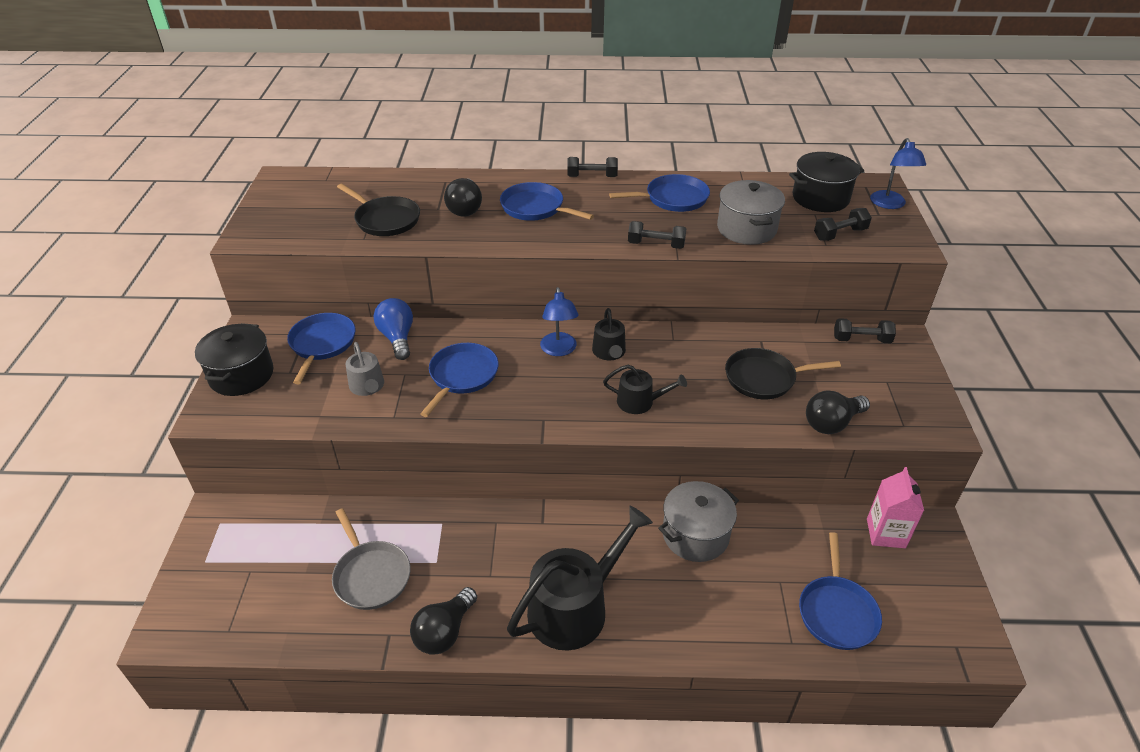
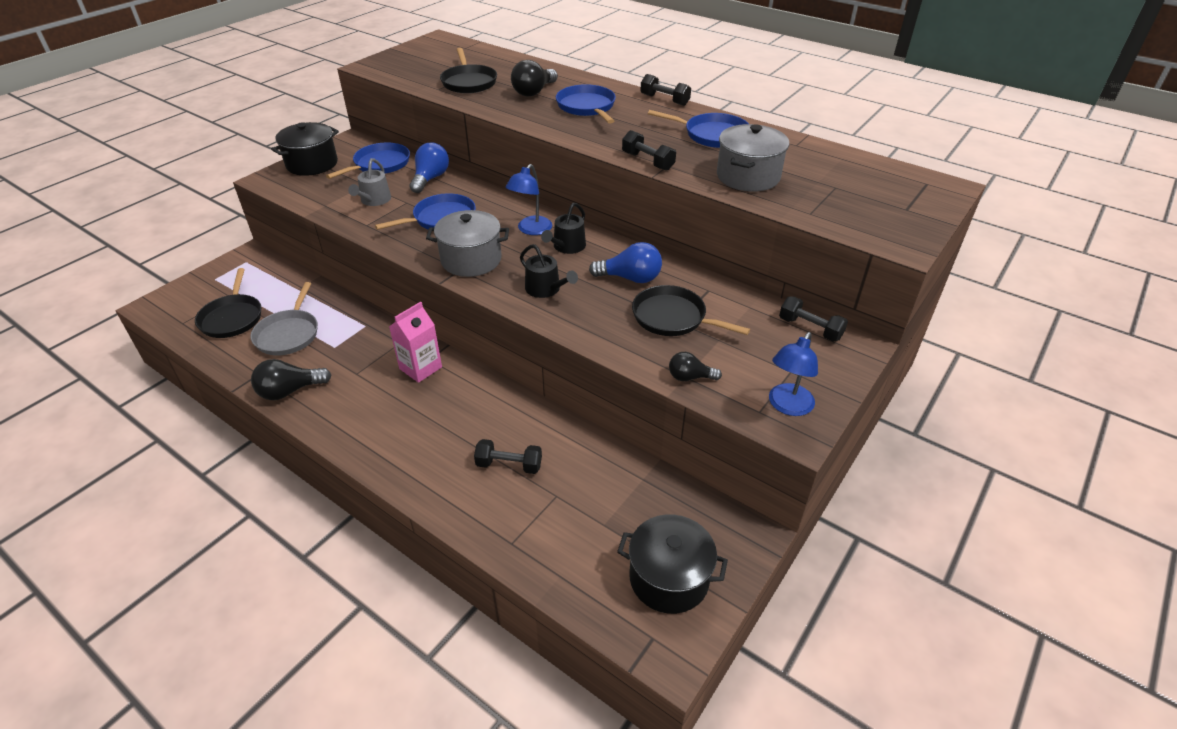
camera: 35 degrees right, 0 degrees up
(283, 593) = (232, 318): none -> black pan
(575, 607) = (386, 424): black watering can -> none
(693, 358) = (630, 278): none -> blue light bulb
(695, 535) = (529, 426): grey pot -> grey pot (471, 260)
(820, 198) = (860, 177): black pot -> black pot (669, 578)
(832, 423) = (690, 377): black light bulb -> black light bulb, size x0.63
(837, 612) = (576, 545): blue pan -> none
(840, 234) = (838, 210): black dumbbell -> black dumbbell (509, 465)
(886, 533) = (697, 514): pink carton -> pink carton (420, 368)
(890, 204) = (932, 205): blue lamp -> blue lamp (787, 406)

